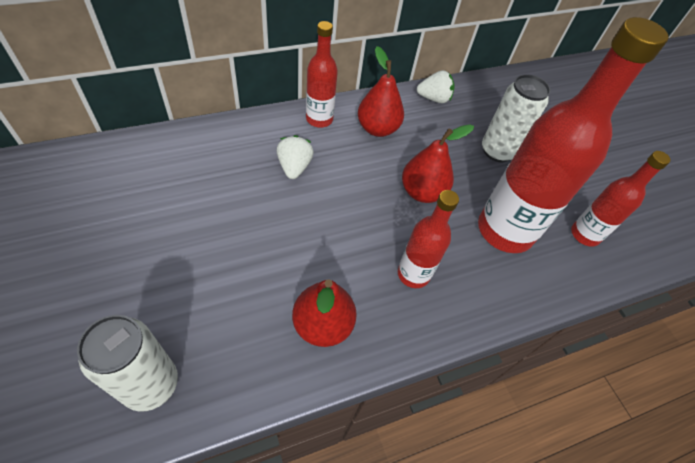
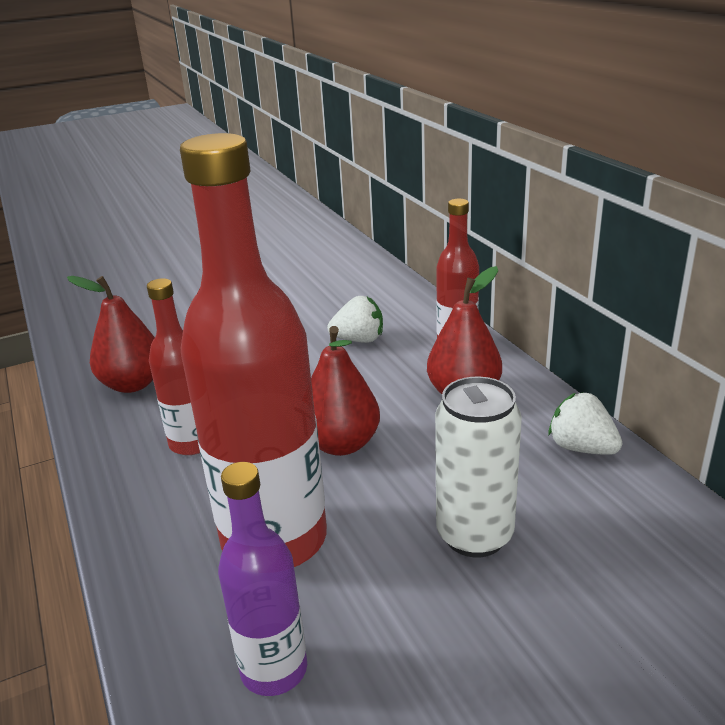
camera: 95 degrees right, 25 degrees down
(151, 384) = (97, 312): white can -> none
(434, 99) = (581, 448): white strawberry -> white strawberry turned 135 degrees clockwise
(585, 235) = (274, 669): red bottle -> purple bottle

